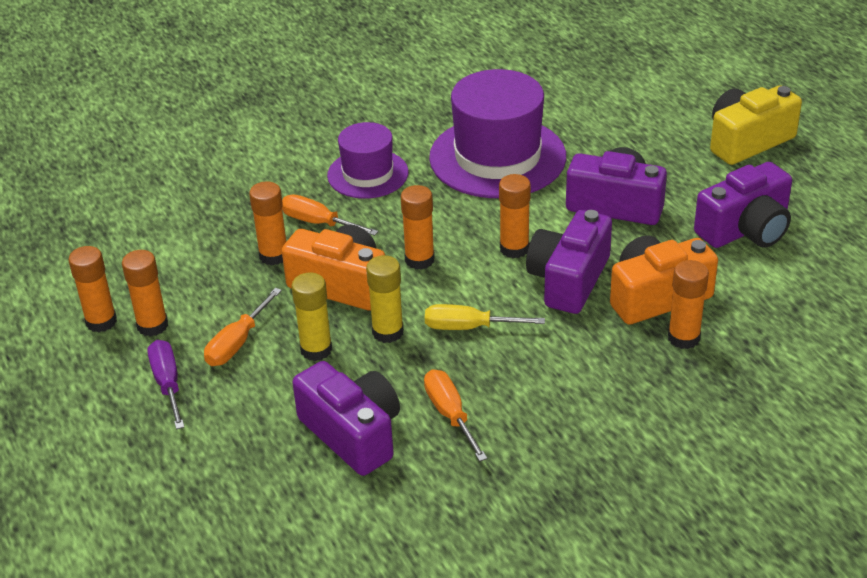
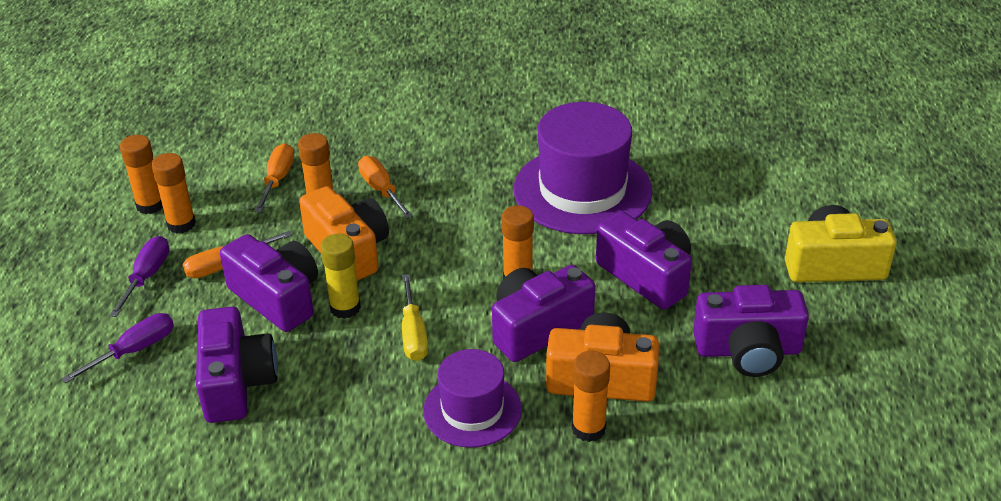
camera: 30 degrees right, 0 degrees up
(225, 451) = (134, 351): none -> purple screwdriver
(316, 350) = (277, 298): yellow glue stick -> purple camera
(368, 174) = (460, 163): purple hat -> purple hat (472, 410)
(419, 260) = (430, 255): orange glue stick -> none
(450, 415) = (325, 404): orange screwdriver -> orange screwdriver (277, 180)
(469, 327) = (413, 333): yellow screwdriver -> yellow screwdriver turned 135 degrees counterclockwise

